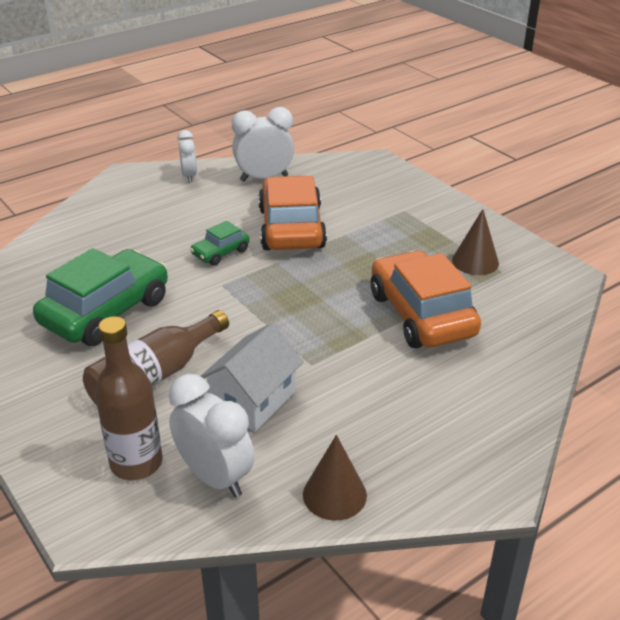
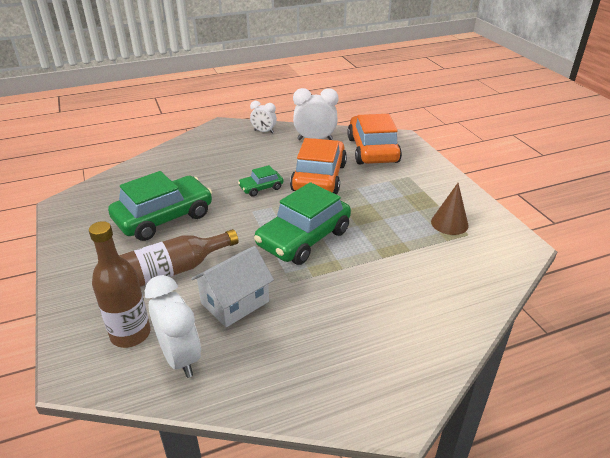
camera: 15 degrees right, 0 degrees up
(189, 176) = (264, 132): white clock -> white clock turned 105 degrees clockwise
(305, 308) = (303, 238): none -> green car
(334, 494) = (263, 392): brown cone -> none
(421, 314) = (390, 258): orange car -> orange car (372, 150)

